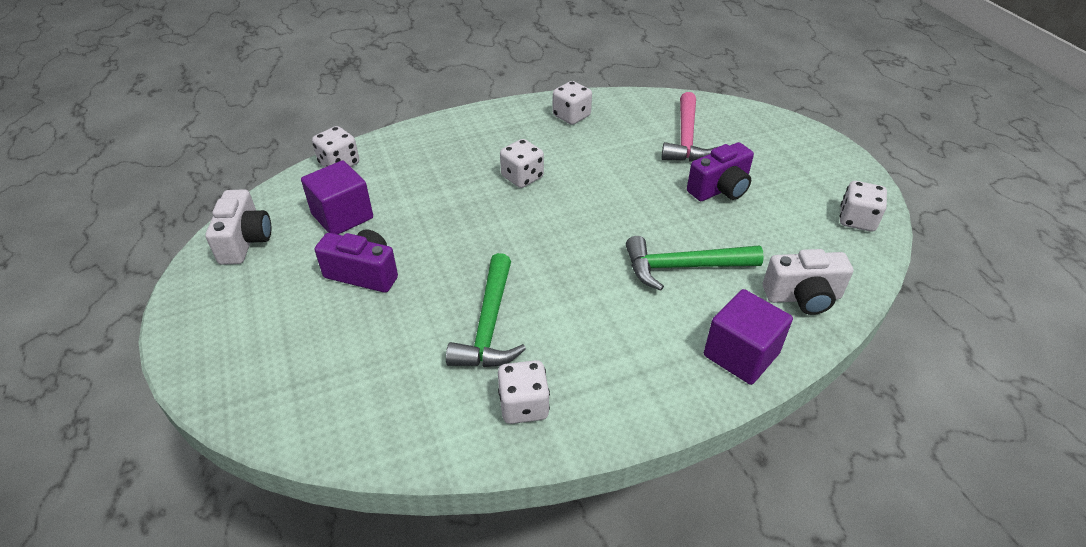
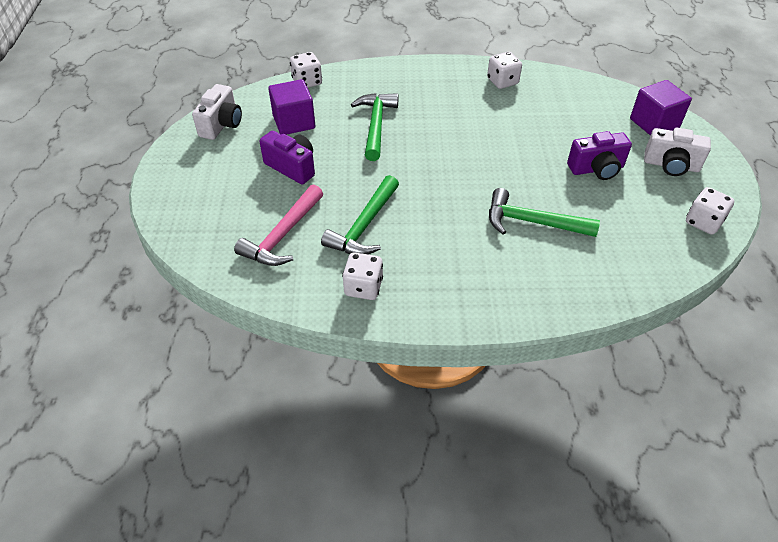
camera: 20 degrees right, 5 degrees up
(448, 197) = (376, 125): none -> green hammer
(522, 177) = (439, 123): white dice -> none
(686, 138) = (590, 121): pink hammer -> pink hammer (283, 235)
(741, 354) = (543, 298): purple cube -> purple cube (654, 123)
(803, 297) = (618, 270): white camera -> white camera (671, 165)

